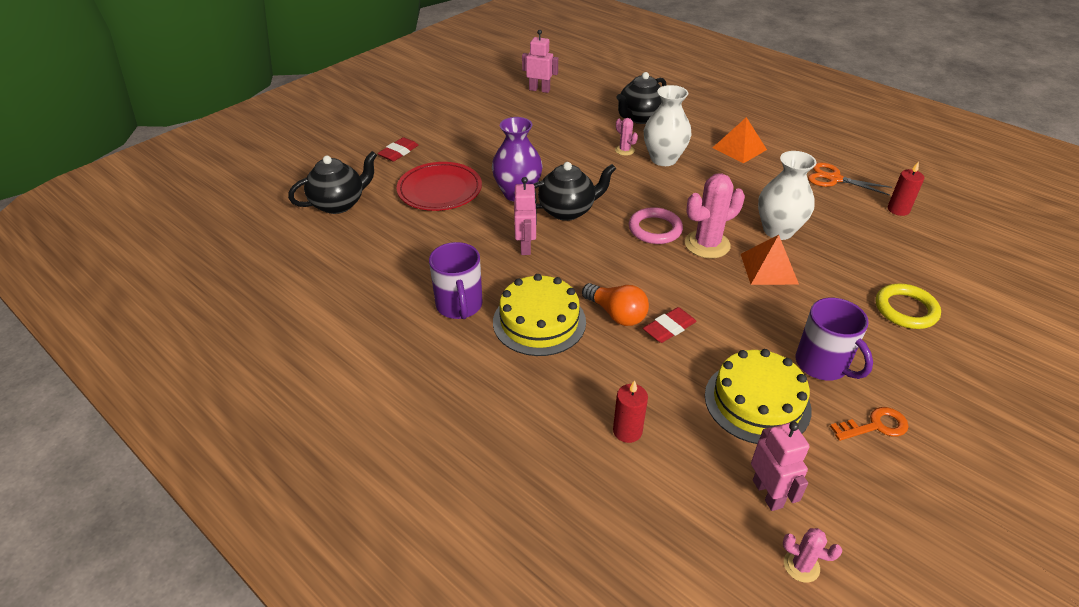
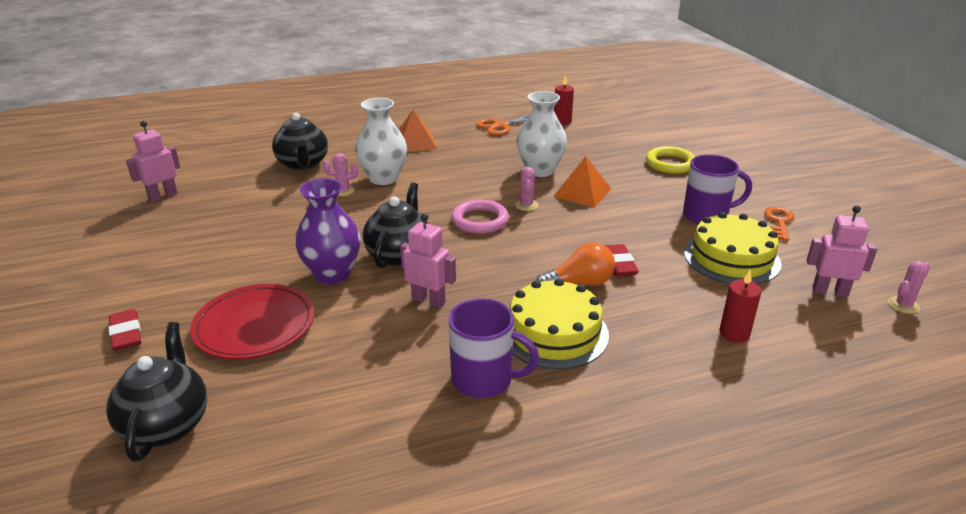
camera: 60 degrees left, 10 degrees down
(707, 244) = (526, 205): pink cactus -> pink cactus, size x0.51

